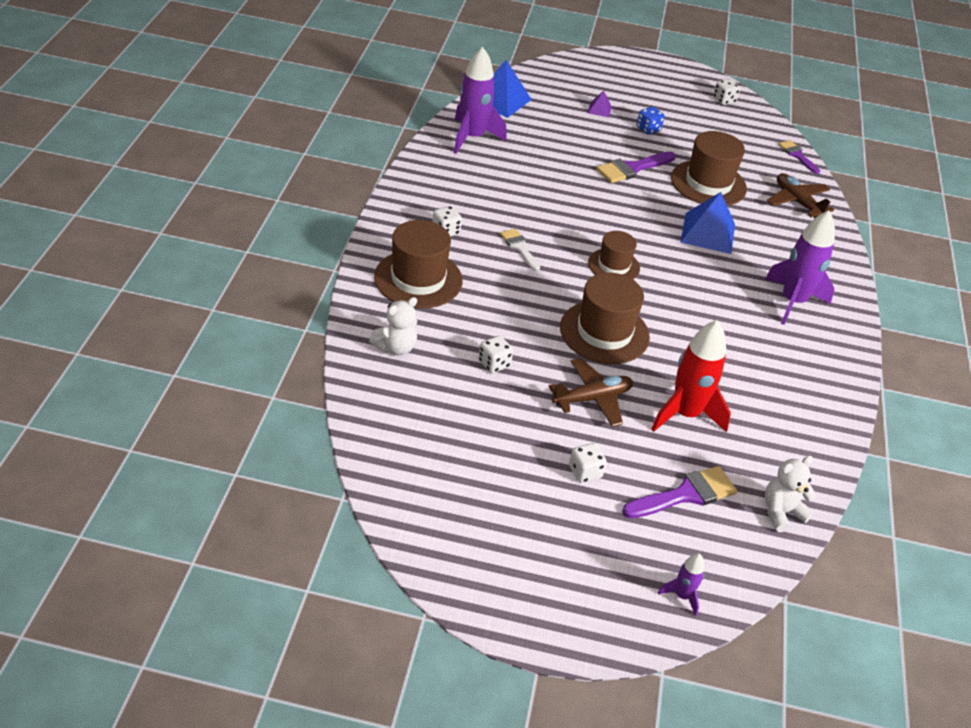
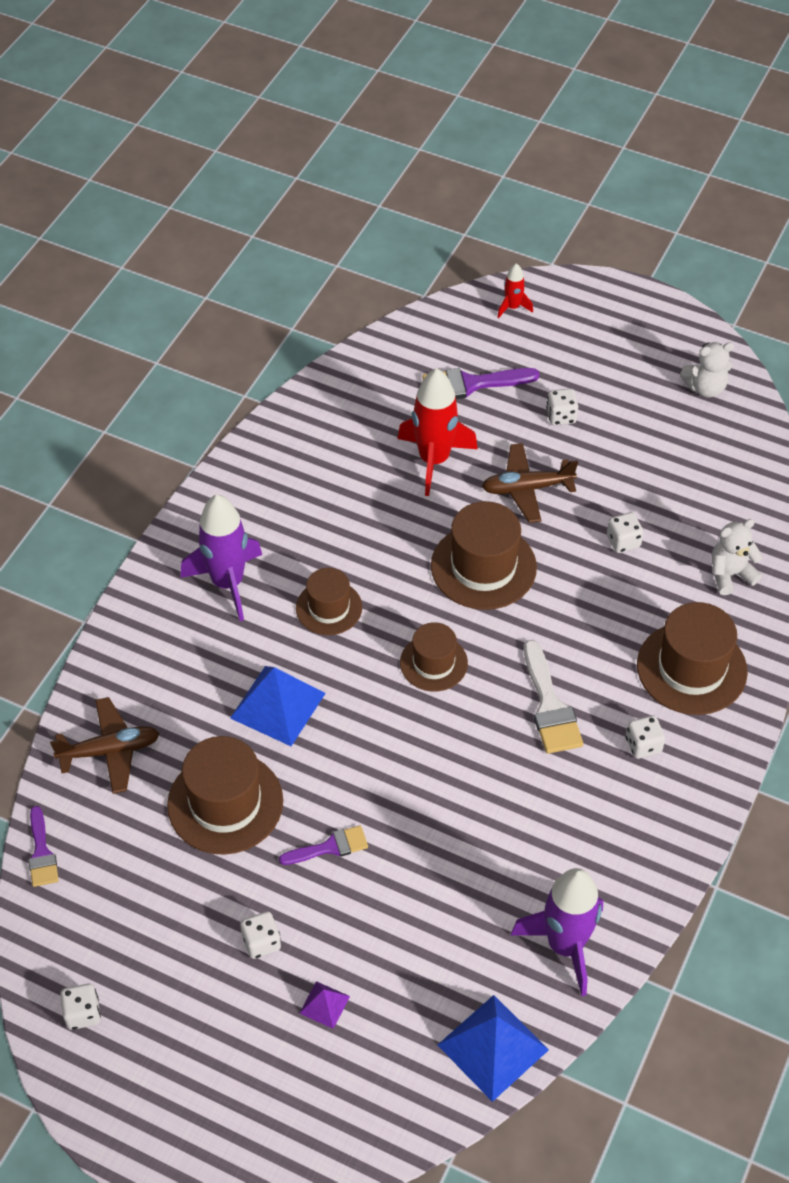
camera: 160 degrees left, 10 degrees up
(519, 248) = (550, 706): white brush -> white brush, size x1.56
(632, 168) = (330, 847): purple brush -> purple brush, size x0.64
(648, 129) = (261, 942): blue dice -> white dice
(682, 596) = (512, 307): purple rocket -> red rocket
(708, 292) = (329, 608): none -> brown hat
(781, 512) = (387, 358): white teddy bear -> white teddy bear (705, 388)
(797, 202) = (109, 751): brown plane -> brown plane turned 90 degrees counterclockwise

